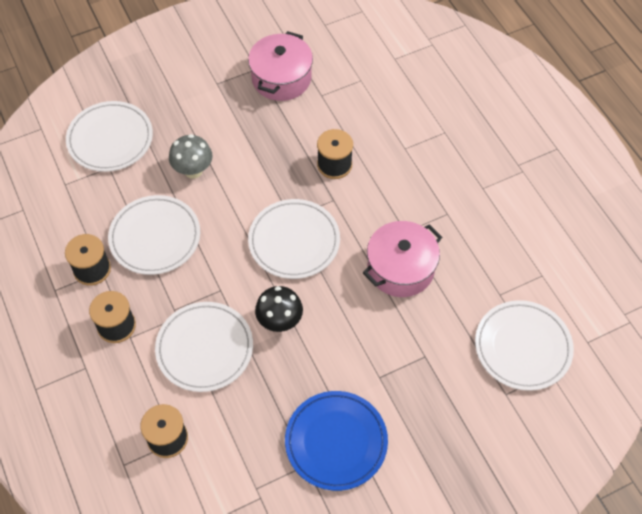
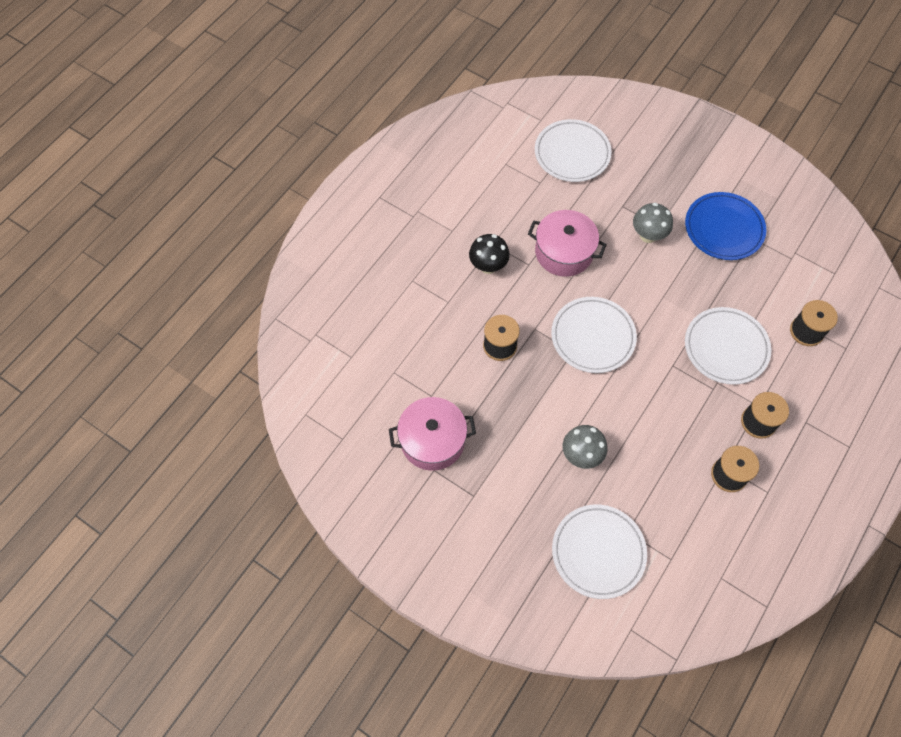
camera: 120 degrees left, 5 degrees up
(155, 237) = (665, 444): white plate -> none
(280, 321) = (666, 309): black mushroom -> black mushroom (488, 266)
(373, 358) = (648, 235): none -> grey mushroom

